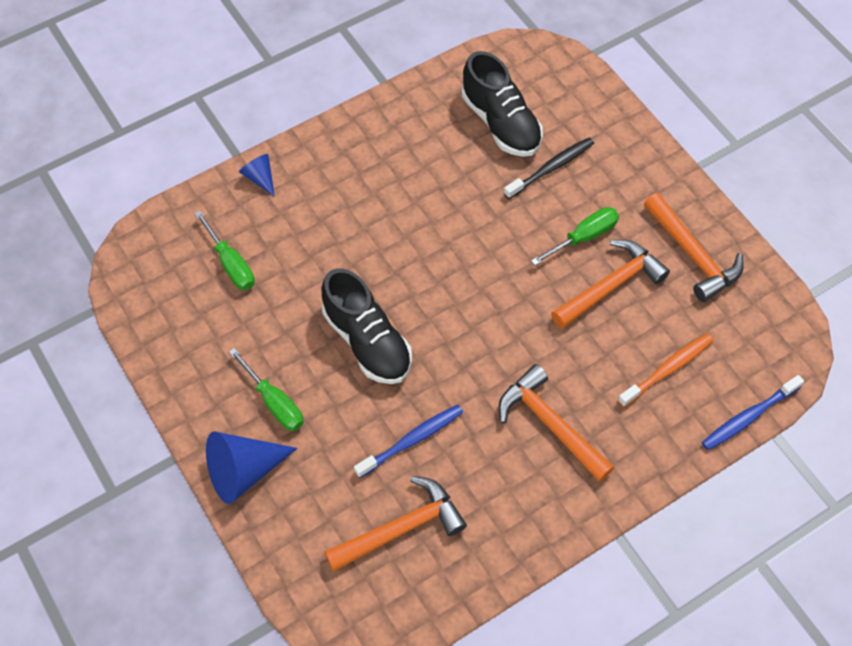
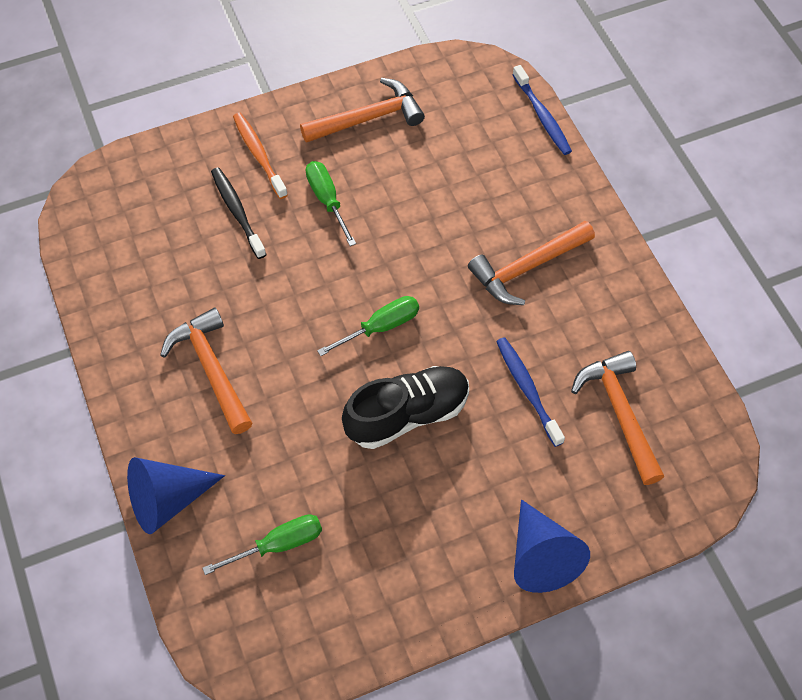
camera: 80 degrees left, 0 degrees up
(260, 178) = (167, 500): blue cone -> blue cone, size x1.87
(275, 403) = (465, 516): green screwdriver -> green screwdriver (381, 326)
(500, 123) = (166, 246): black shoe -> none
(611, 285) = (387, 189): orange hammer -> orange hammer (211, 369)
(667, 369) = (485, 164): orange toothbrush -> orange toothbrush (259, 155)

